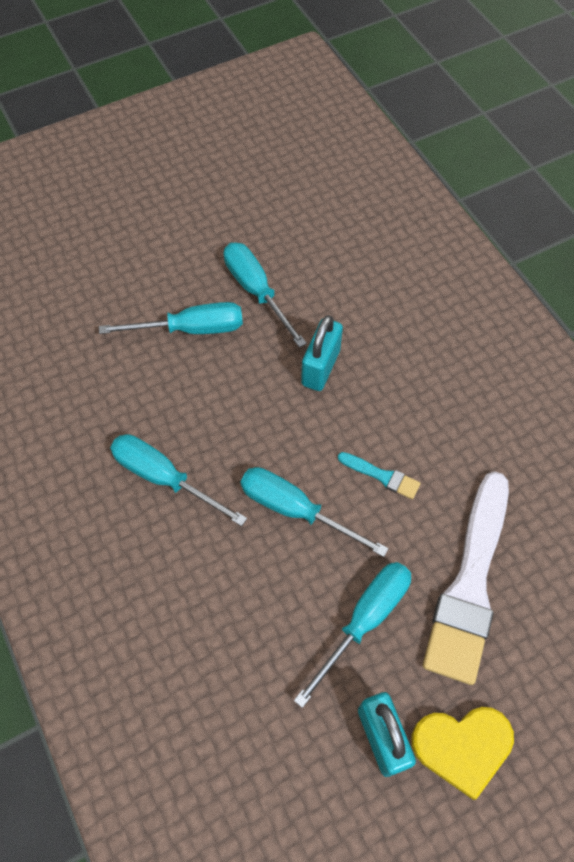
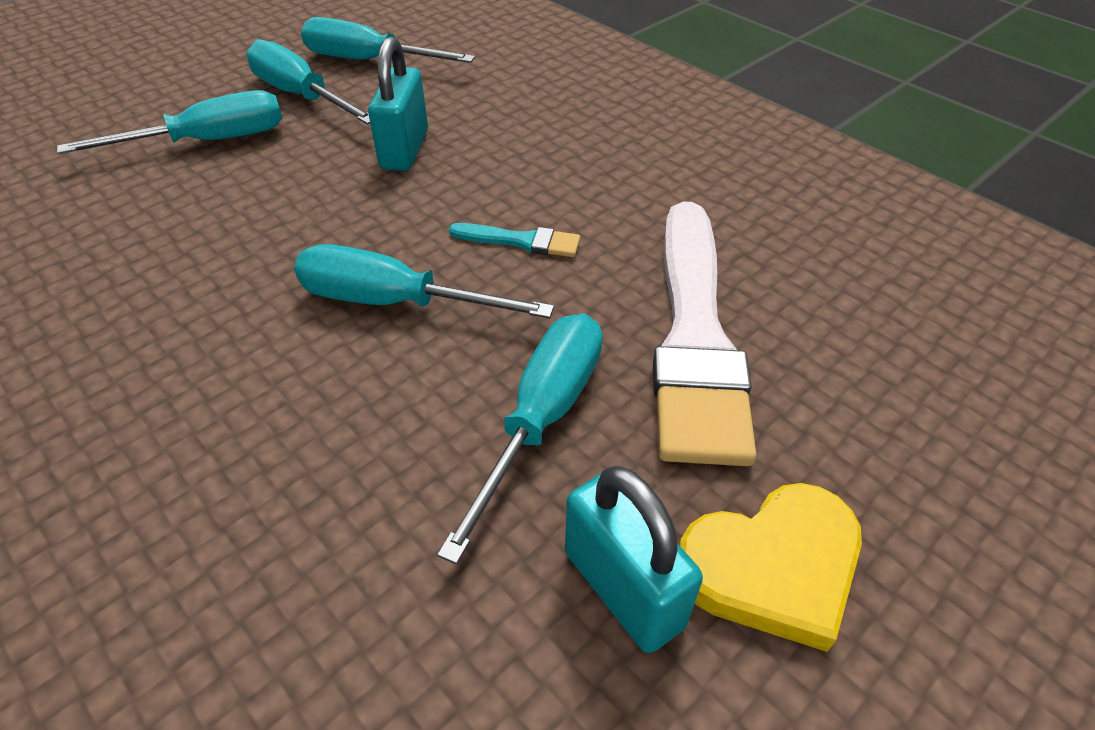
camera: 15 degrees left, 15 degrees down
(164, 478) = (170, 303): turquoise screwdriver -> turquoise screwdriver (369, 61)

